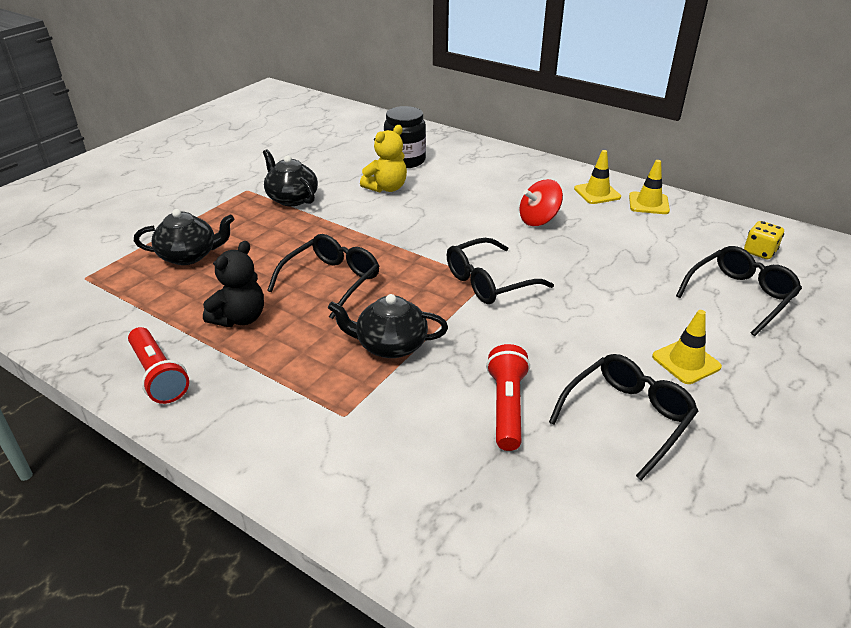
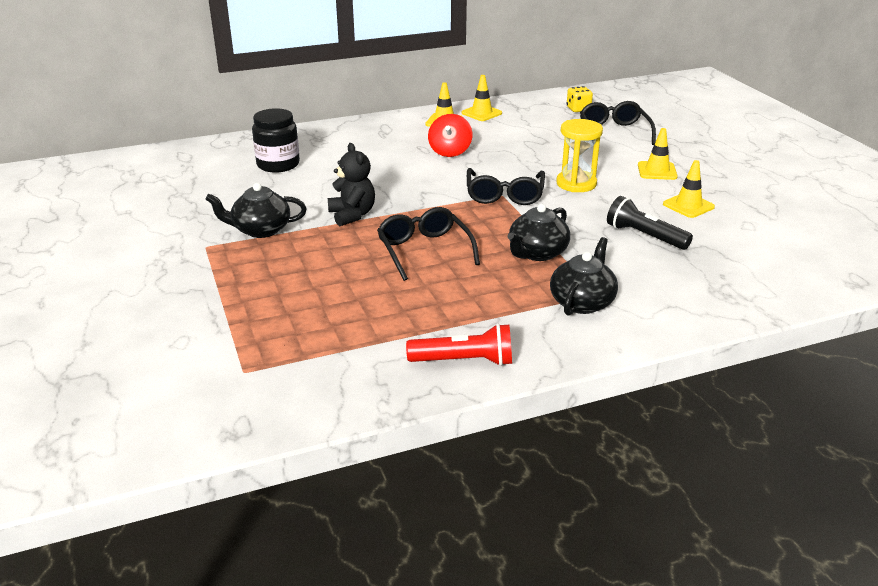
camera: 55 degrees left, 5 degrees down
(189, 256) = (287, 304): black teapot -> black teapot (582, 302)
(240, 318) = (426, 304): black teddy bear -> black teddy bear (352, 215)
(386, 188) = (312, 186): yellow teddy bear -> none
(506, 407) = (644, 236): red flashlight -> black flashlight
(572, 315) = (576, 183): none -> yellow hourglass
(627, 417) = (688, 206): black glasses -> yellow traffic cone

